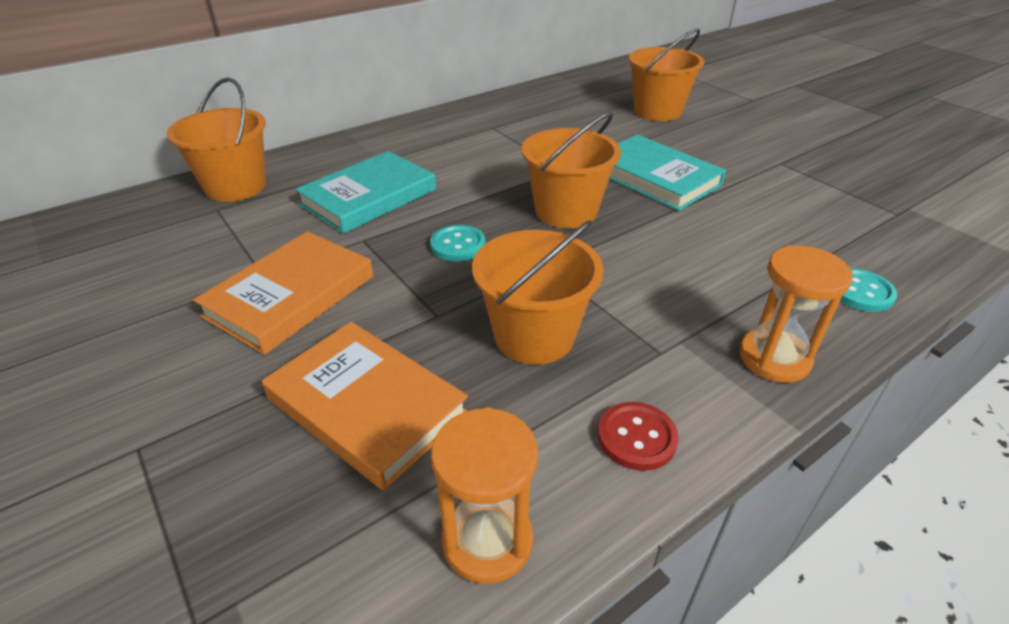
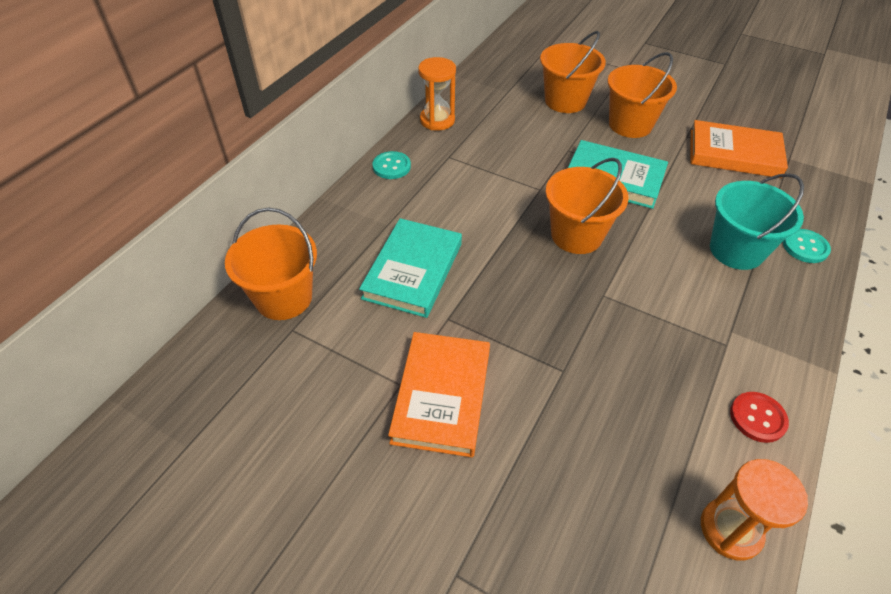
camera: 25 degrees left, 10 degrees up
(367, 406) = (582, 468): orange book -> orange book (734, 153)
(458, 245) = (525, 297): turquoise button -> turquoise button (391, 166)
(534, 336) = (641, 363): orange bucket -> orange bucket (630, 125)
(756, 271) = (736, 250): none -> turquoise bucket
(774, 358) = (791, 323): orange hourglass -> orange hourglass (437, 120)

